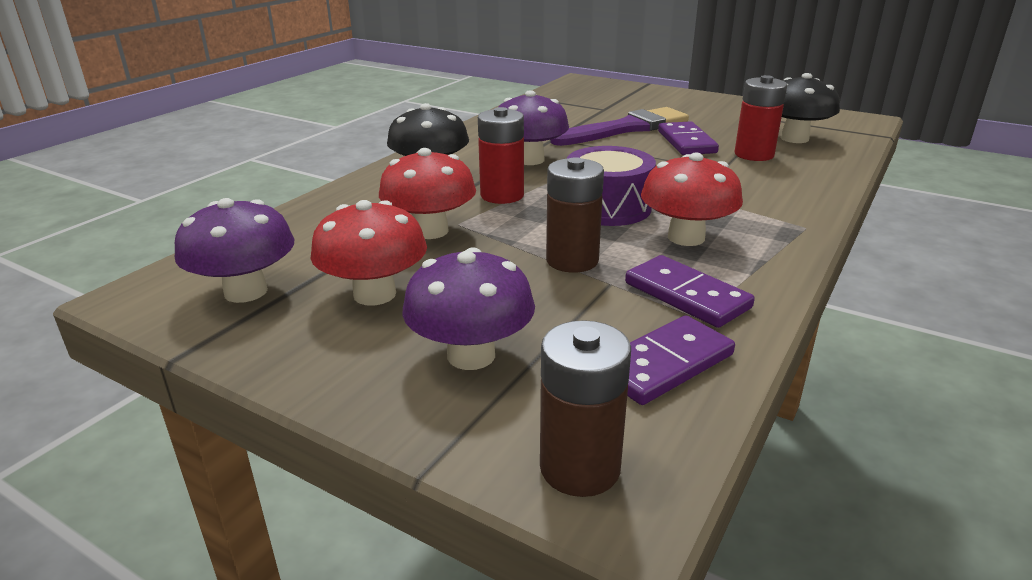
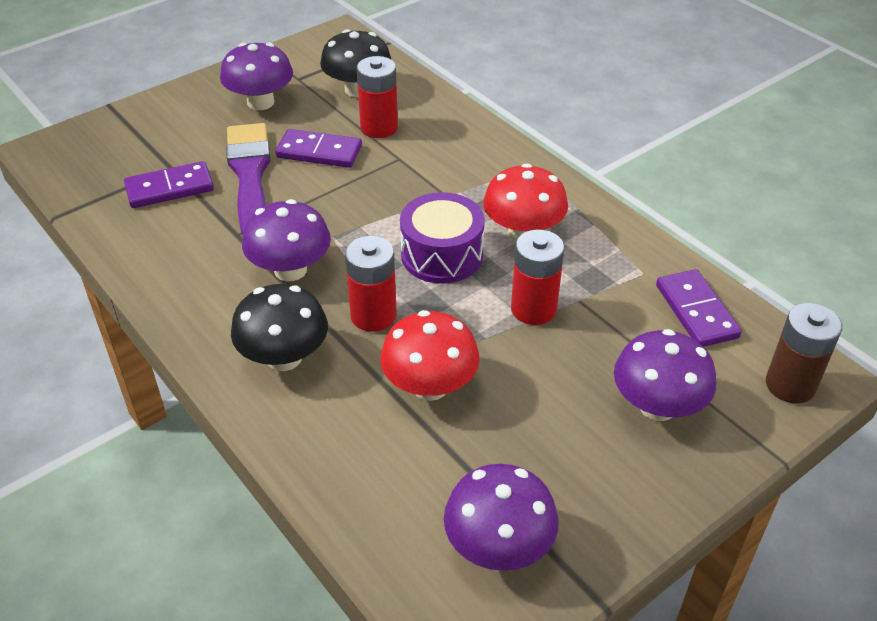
camera: 70 degrees left, 15 degrees up
(374, 294) = (542, 448): red mushroom -> none
(572, 260) = (533, 309): brown battery -> red battery
(687, 295) = (613, 267): purple domino -> purple domino (169, 188)
(719, 115) = (260, 102): none -> purple mushroom

